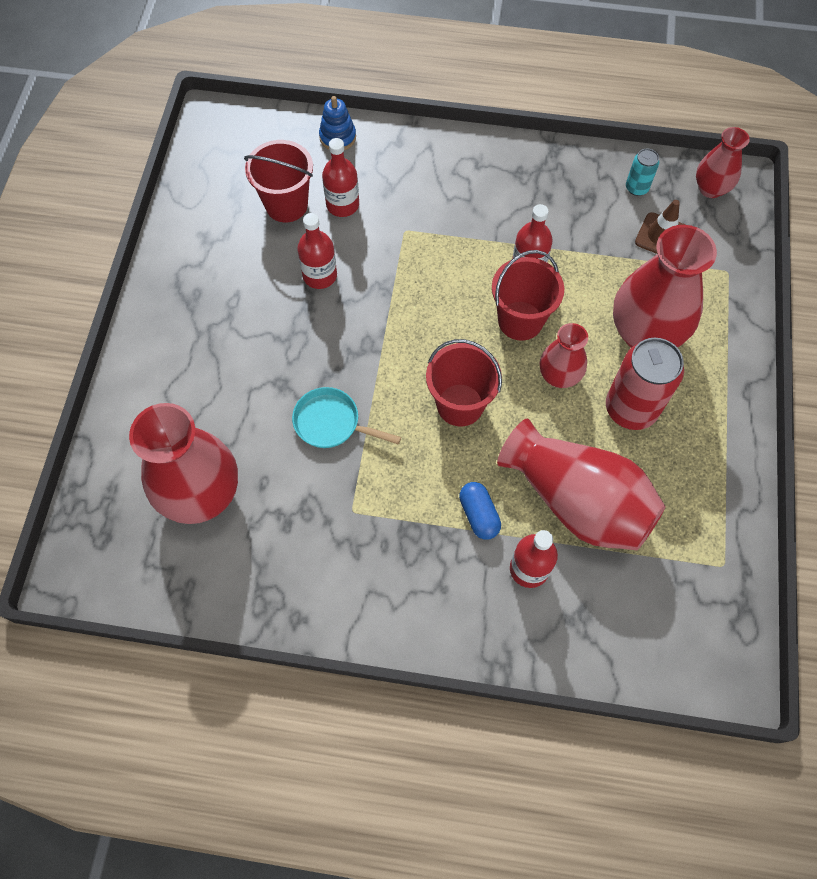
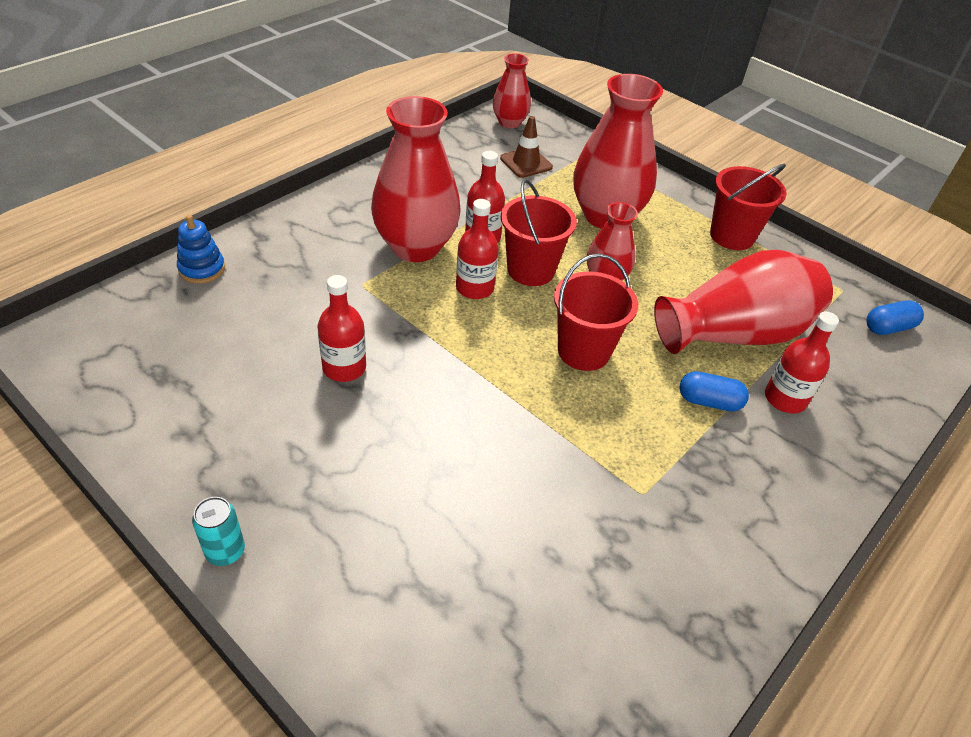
camera: 60 degrees left, 20 degrees down
(201, 494) = (522, 626): red vase -> red vase (415, 247)
(286, 205) = (231, 346): red bucket -> red bucket (732, 236)
(331, 423) = (526, 454): turquoise pan -> none
(342, 205) = (282, 307): red bottle -> red bottle (474, 288)
(631, 408) = (668, 259): red can -> none
(636, 188) = (470, 150): turquoise can -> turquoise can (225, 551)
(701, 623) = (888, 328): none -> blue capsule

